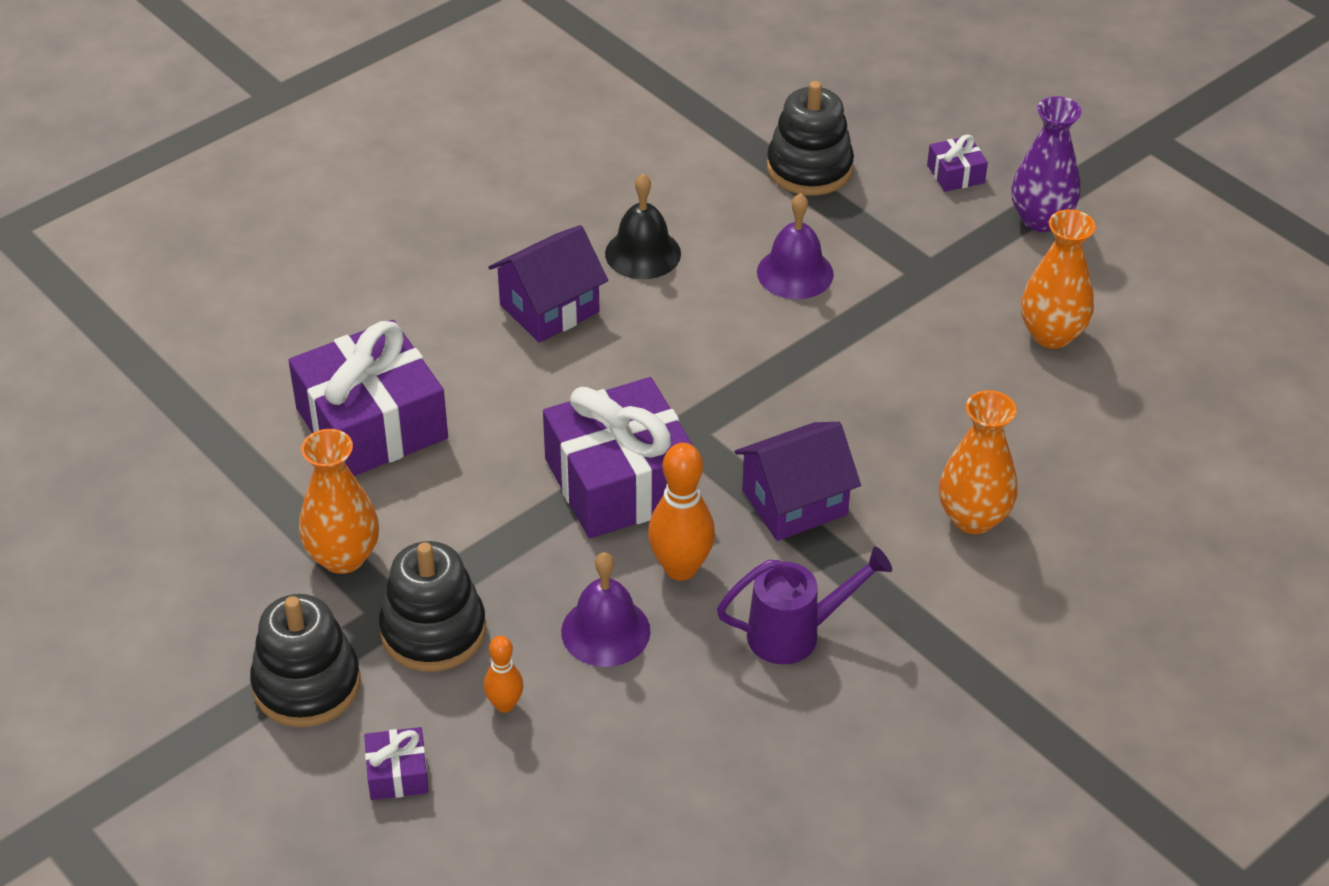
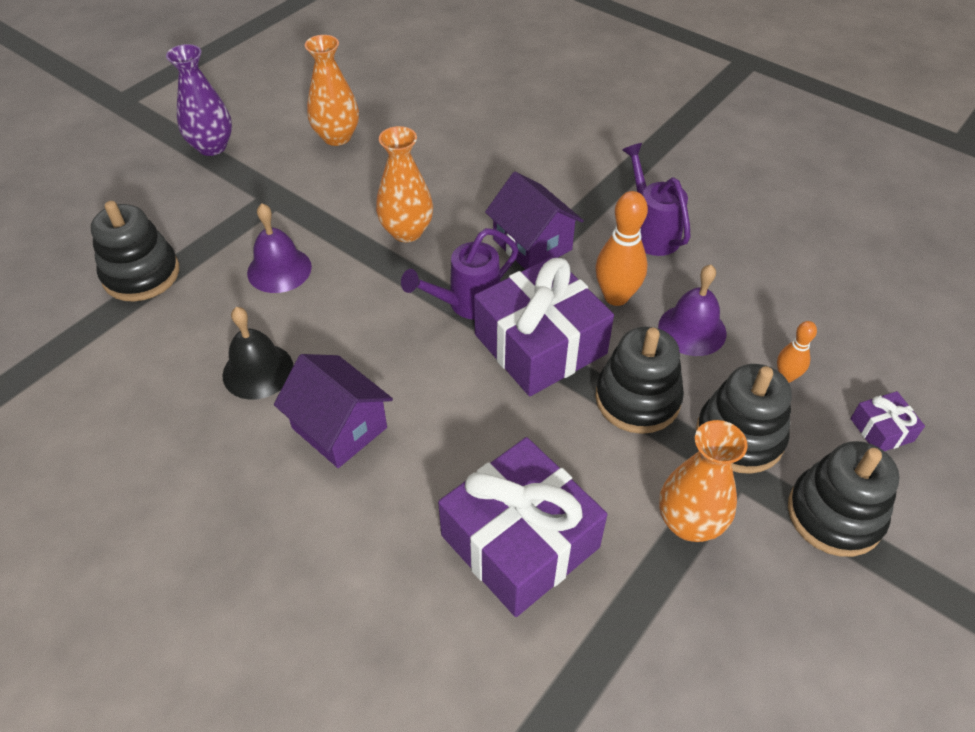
camera: 100 degrees left, 5 degrees up
(514, 552) = (637, 399): none -> black stacking toy
(701, 425) = (466, 304): none -> purple watering can
(955, 174) = (155, 191): purple gift -> none
(973, 518) = (519, 162): orange vase -> orange vase (407, 231)

